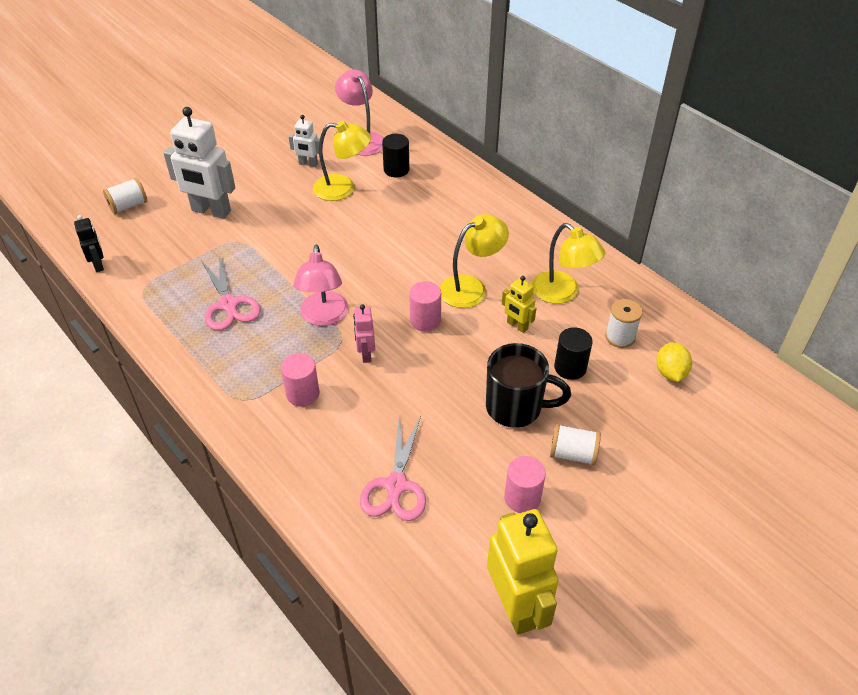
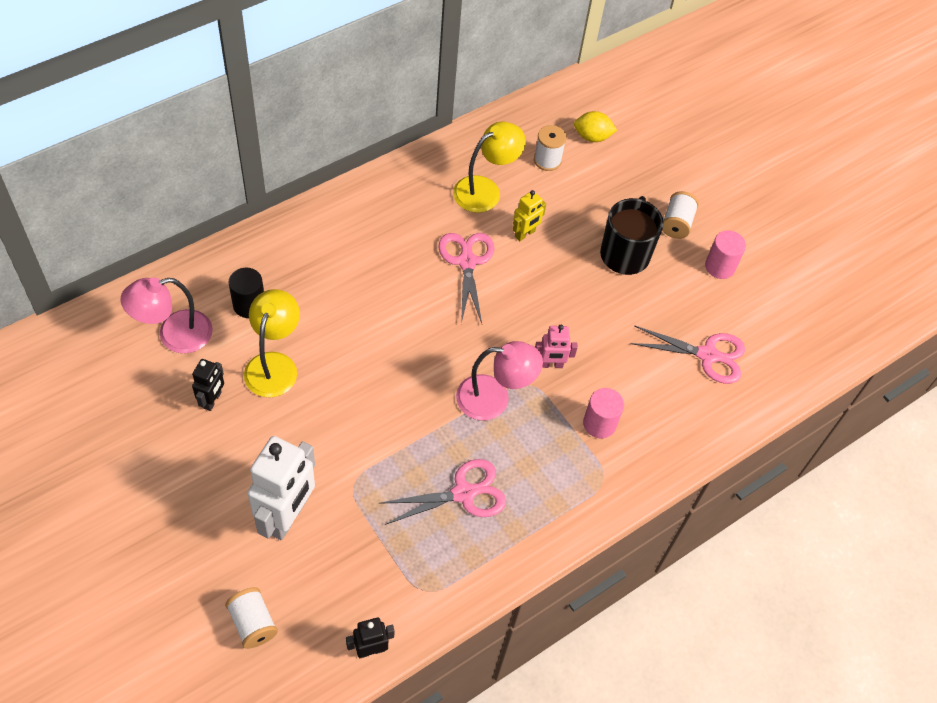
camera: 90 degrees left, 10 degrees up
(308, 164) = (212, 400): white robot -> black robot
(425, 320) = (510, 308): pink cylinder -> none
(471, 287) = (467, 262): yellow lamp -> pink scissors
(516, 606) = (815, 289): yellow robot -> none
(570, 367) = (581, 205): black cylinder -> none

